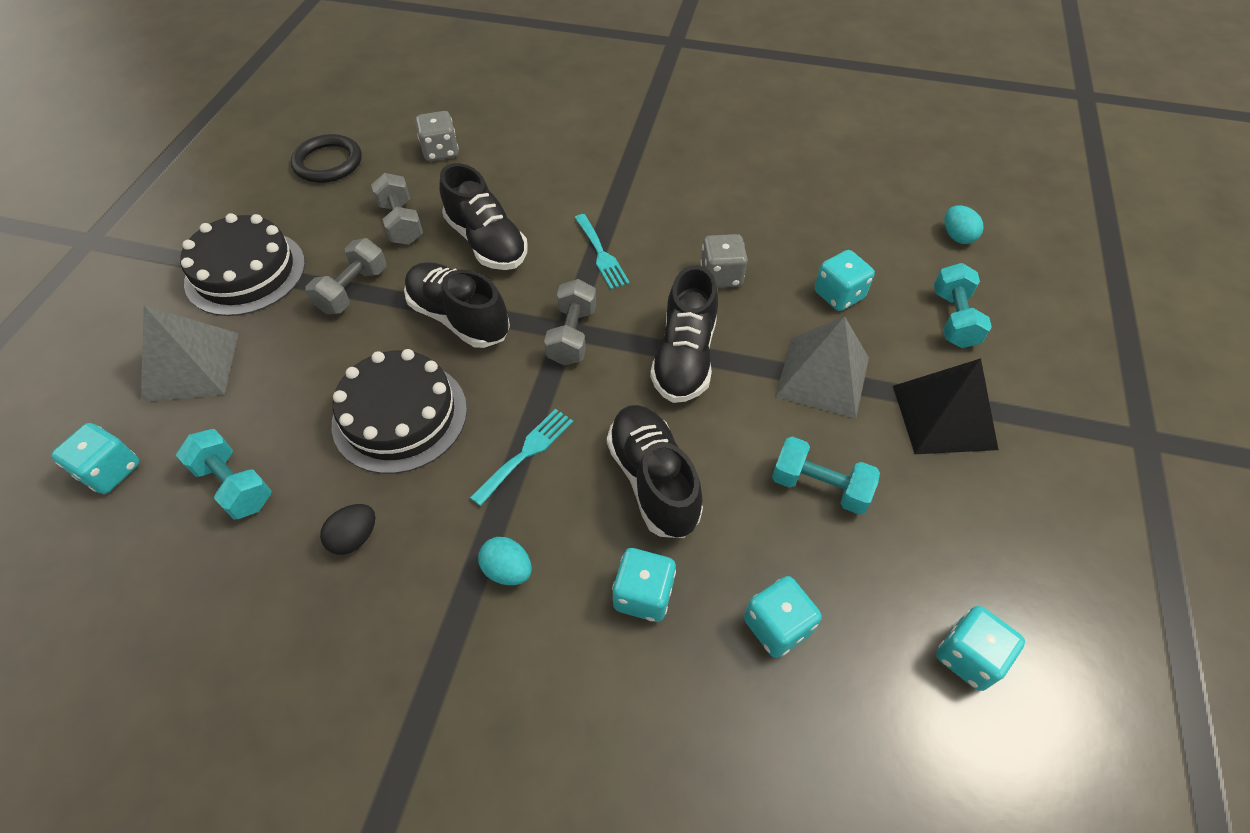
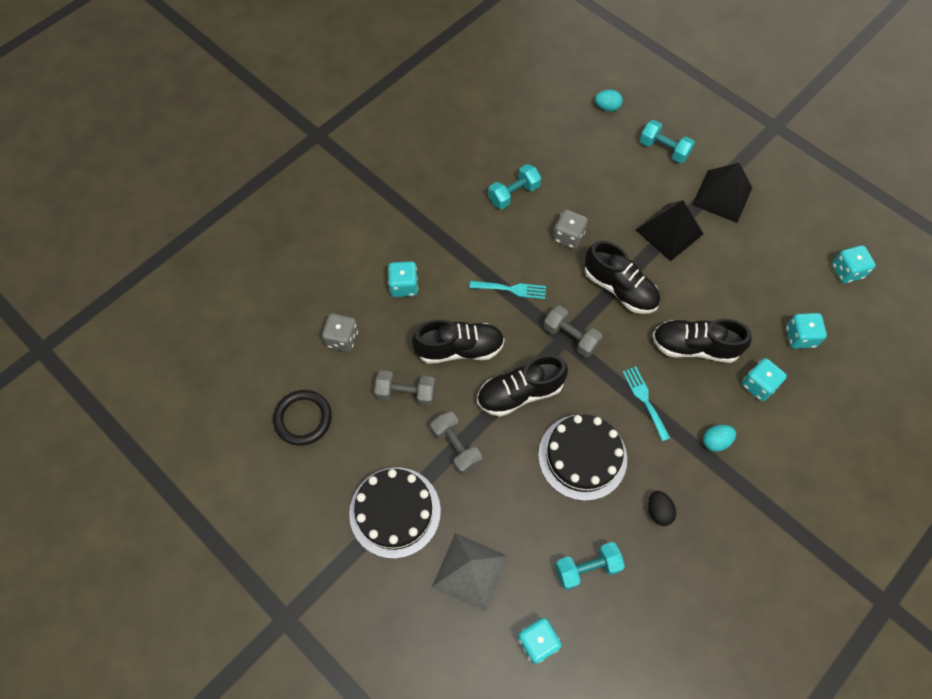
camera: 60 degrees left, 10 degrees up
(819, 486) = (735, 274): turquoise dumbbell -> turquoise dumbbell (513, 194)
(822, 376) = (669, 231): grey pyramid -> black pyramid
(838, 295) = (617, 189): turquoise dice -> turquoise dice (404, 286)

